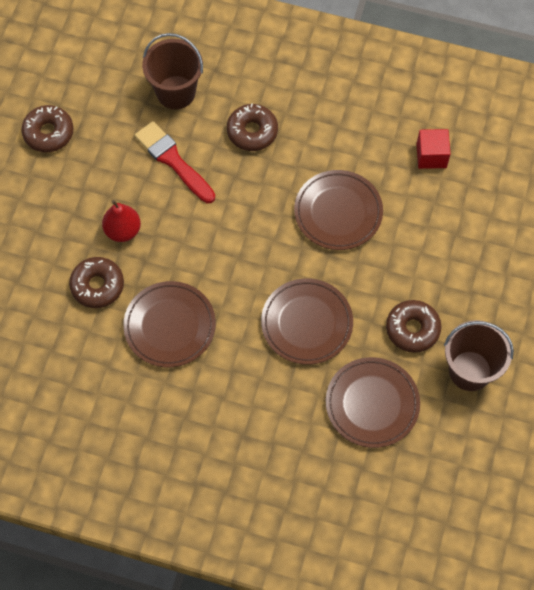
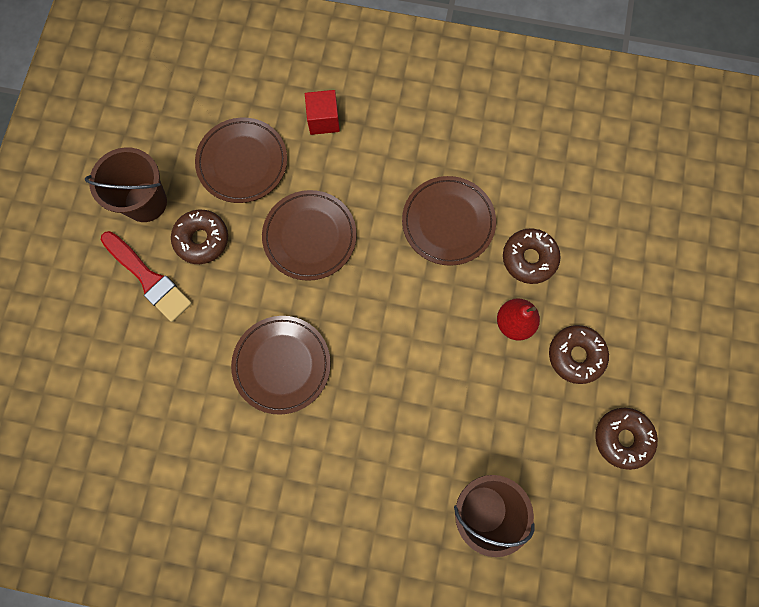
camera: 175 degrees right, 10 degrees up
(173, 160) = (473, 414): red brush -> red brush (148, 278)
(252, 131) = (386, 461): brown donut -> brown donut (575, 355)
(431, 156) = (176, 447): red cube -> red cube (323, 120)

